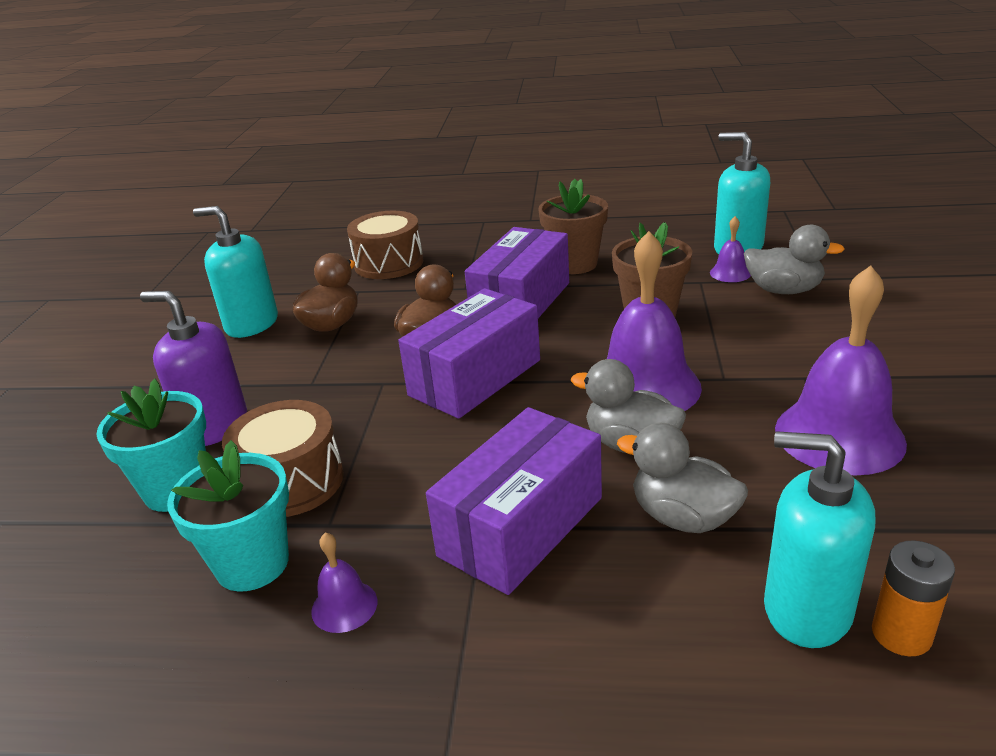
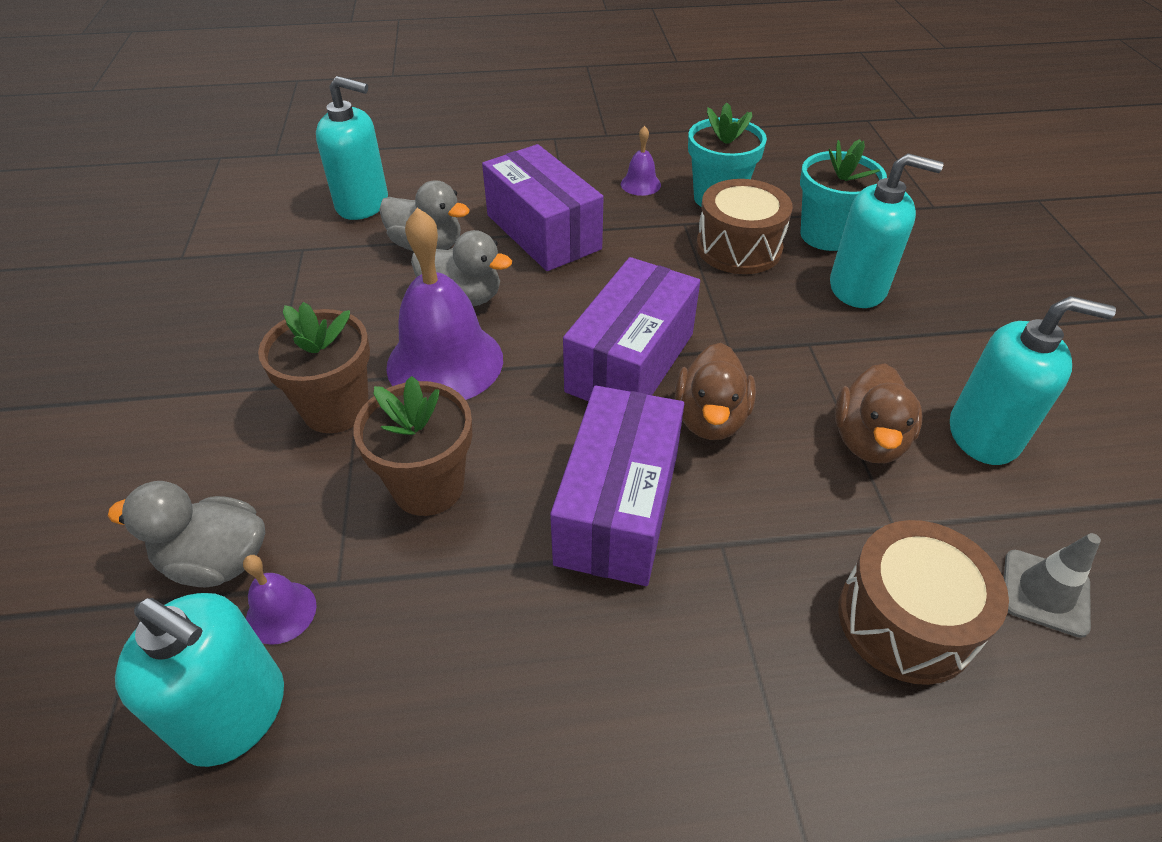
camera: 165 degrees right, 15 degrees up
(215, 426) = (858, 288): purple soap dispenser -> turquoise soap dispenser
(308, 269) = (1045, 593): none -> grey traffic cone
(521, 526) = (543, 232): purple box -> purple box turned 60 degrees counterclockwise
(574, 264) = (551, 633): brown flower pot -> brown flower pot (336, 409)
(839, 435) = (277, 319): purple bell -> none
(901, 634) = (315, 198): orange battery -> none

